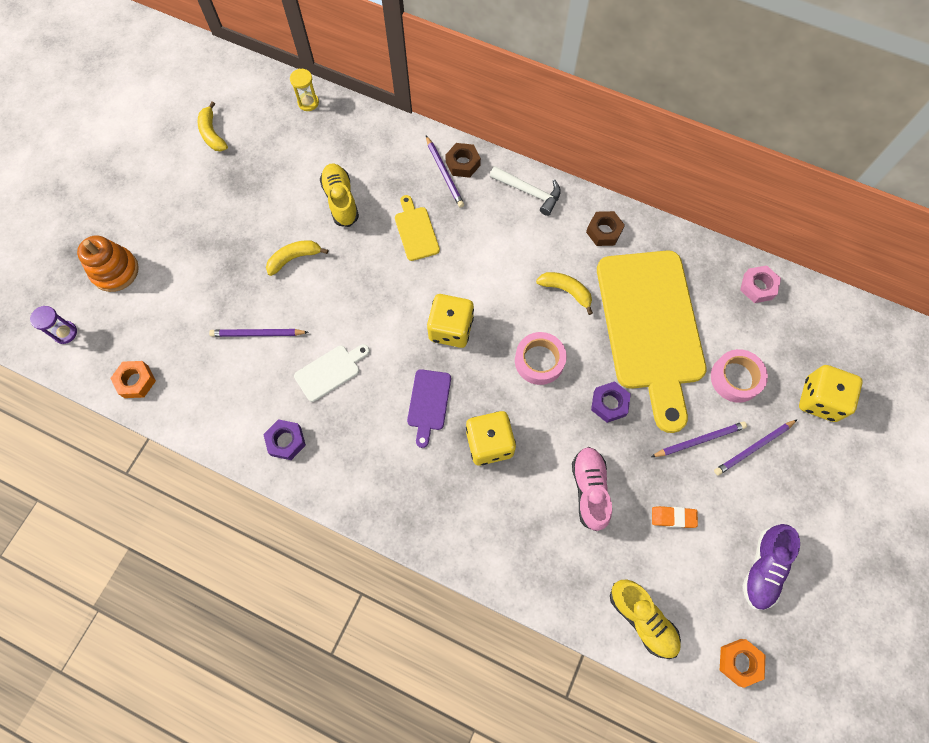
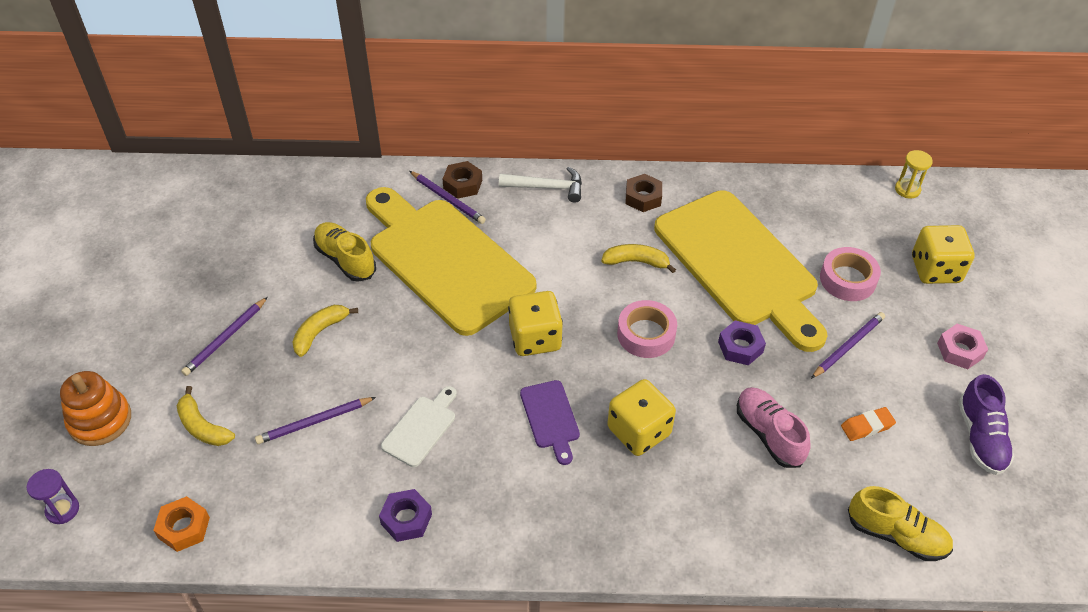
camera: 25 degrees left, 20 degrees down
(212, 134) = (158, 244): yellow banana -> yellow banana (202, 427)
(308, 102) = (259, 181): yellow hourglass -> yellow hourglass (907, 189)
(416, 231) = (445, 261): yellow cutting board -> yellow cutting board, size x2.47
(739, 662) = (1014, 534): orange nut -> none
(753, 448) = (903, 334): purple pencil -> purple pencil (225, 338)
(758, 287) = (818, 195): pink nut -> pink nut (960, 350)

